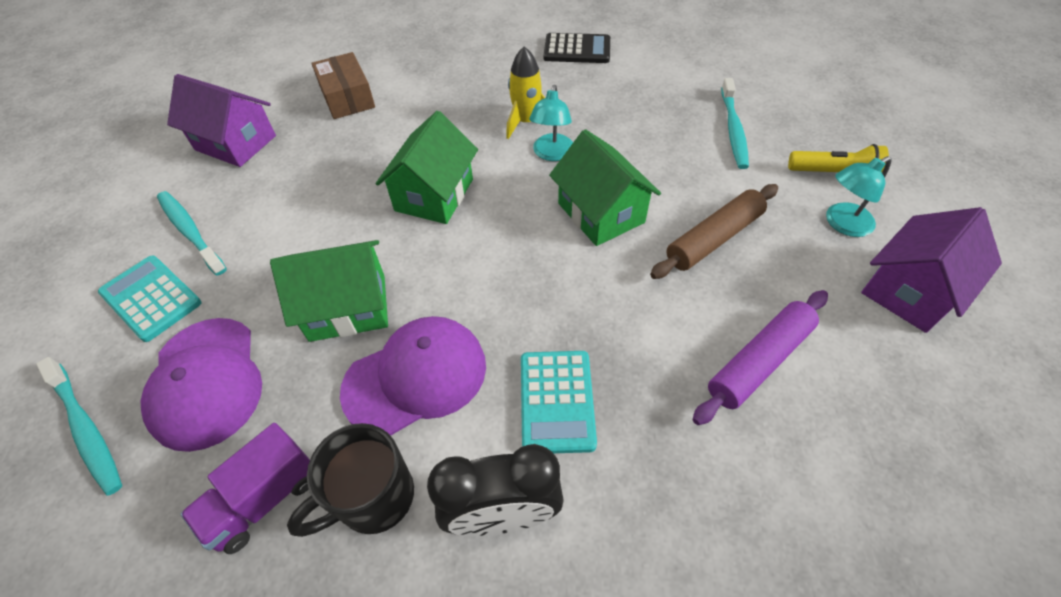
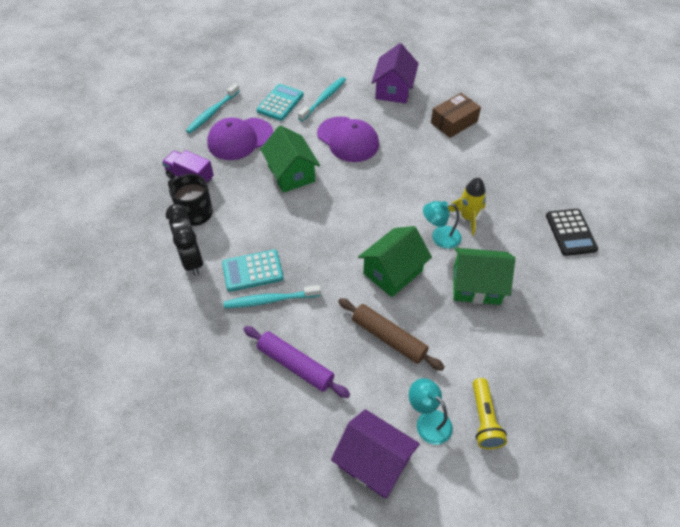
camera: 75 degrees right, 0 degrees up
(415, 377) = (256, 211): purple cap -> purple cap (348, 139)
(434, 195) = (381, 187): green house -> green house (476, 286)
(733, 129) = (512, 347): turquoise toothbrush -> turquoise toothbrush (270, 300)

